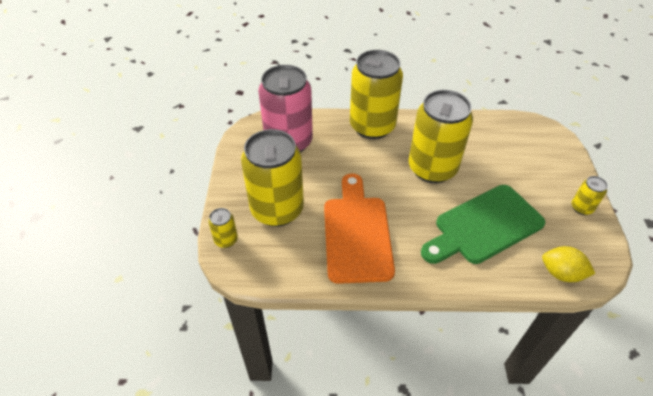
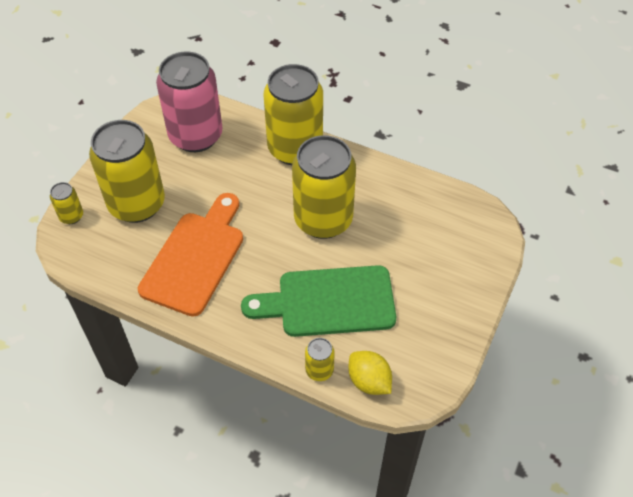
camera: 25 degrees right, 5 degrees up
(581, 208) = (452, 325): yellow can -> yellow can (319, 370)

